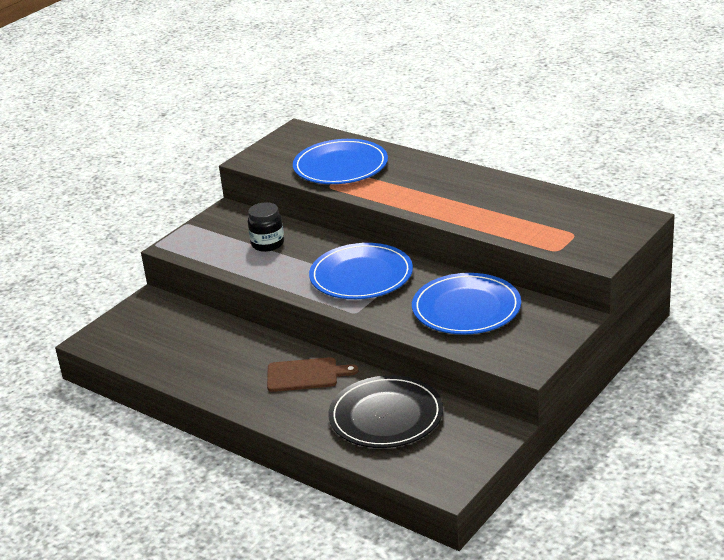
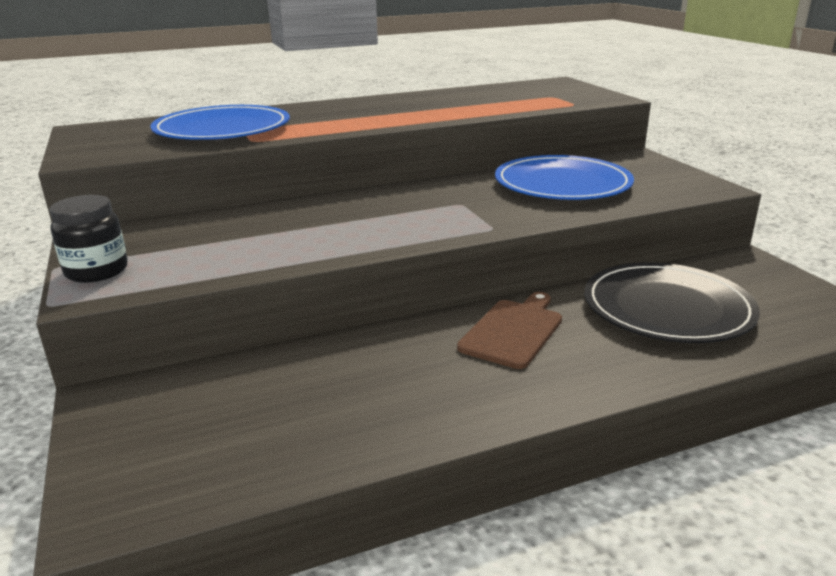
camera: 60 degrees left, 5 degrees down
(267, 244) = (235, 234): black jar -> black jar (96, 271)
(361, 276) = (413, 208): blue plate -> none

